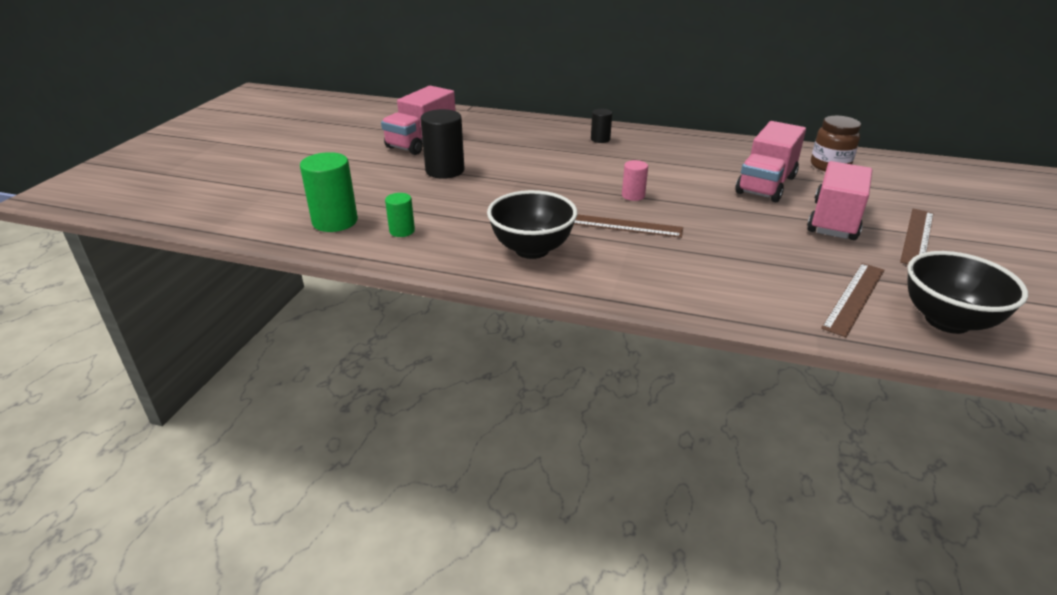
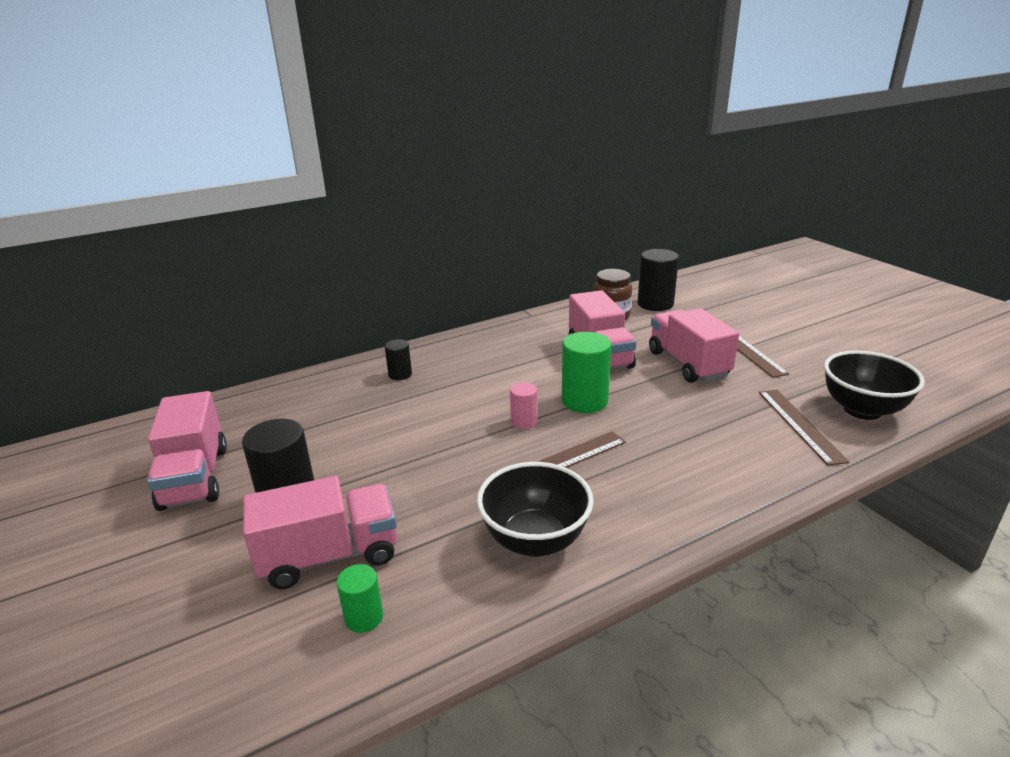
camera: 45 degrees left, 5 degrees down
(335, 221) = (249, 669): green cylinder -> green cylinder (584, 401)
(426, 201) = (329, 556): none -> pink truck
(893, 173) = (655, 304): none -> black cylinder

